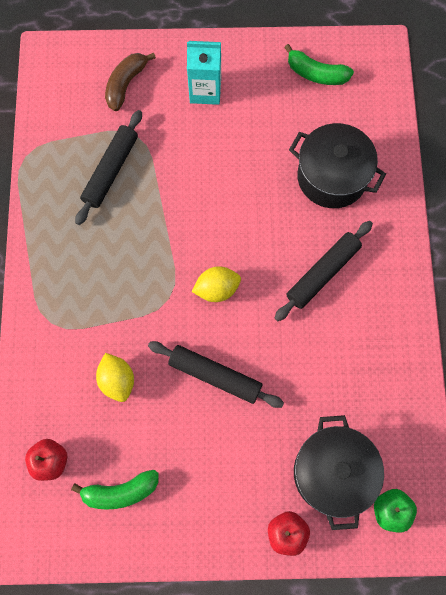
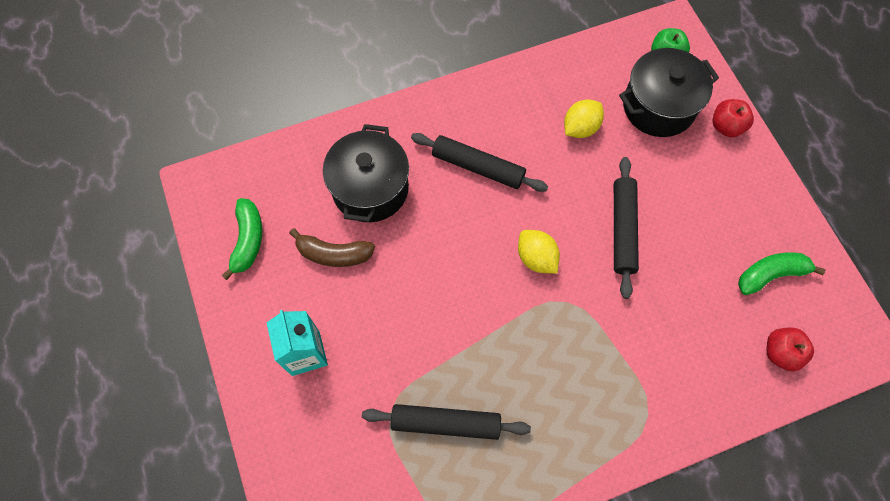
camera: 110 degrees left, 5 degrees down
(117, 380) = (672, 319): yellow lemon -> yellow lemon (580, 128)
(121, 491) = (770, 275): green banana -> green banana turned 75 degrees counterclockwise
(126, 84) = (325, 452): brown banana -> brown banana (334, 254)

